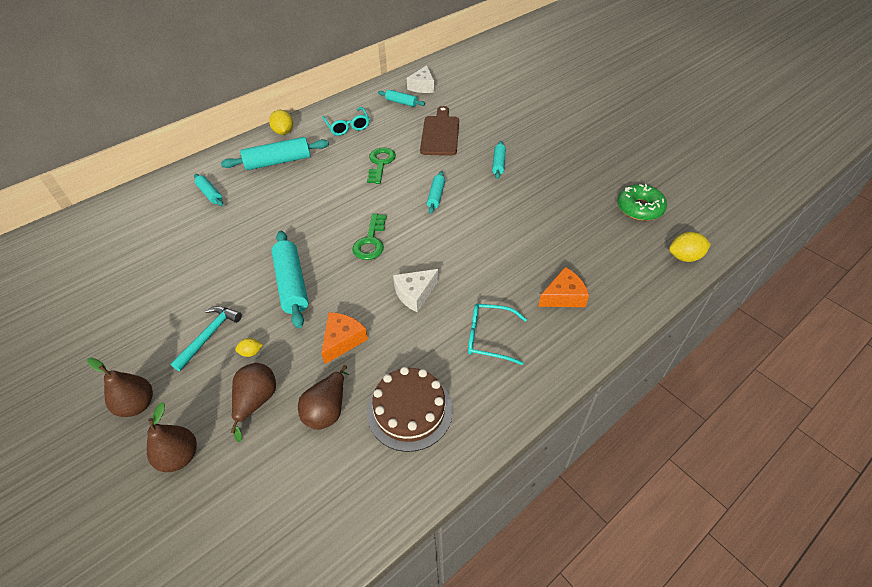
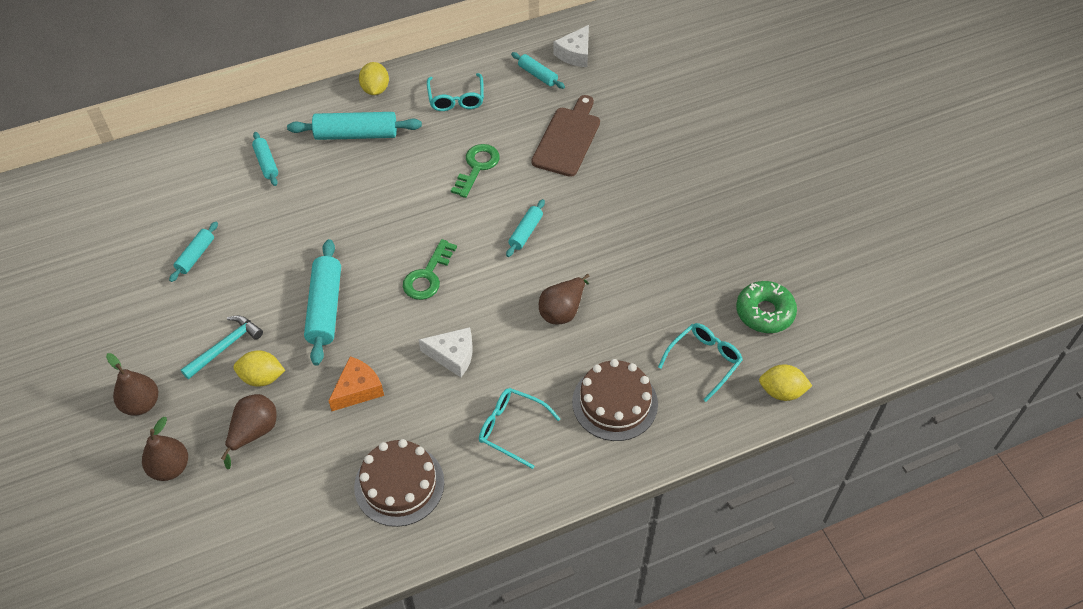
camera: 15 degrees right, 5 degrees up
(251, 352) = (262, 377): yellow lemon -> yellow lemon, size x1.79
(327, 410) = (319, 460): brown pear -> brown pear (562, 310)
(415, 294) = (453, 355): white cheese -> white cheese turned 150 degrees counterclockwise
(498, 164) = (621, 203): turquoise rolling pin -> turquoise rolling pin (195, 255)
(563, 296) = (615, 403): orange cheese -> brown cake
(615, 250) = (704, 361): none -> turquoise glasses

